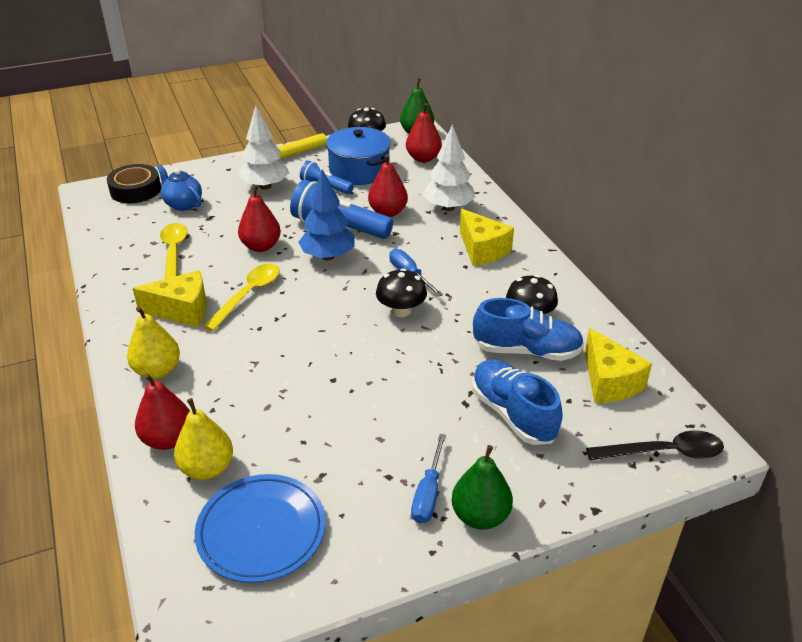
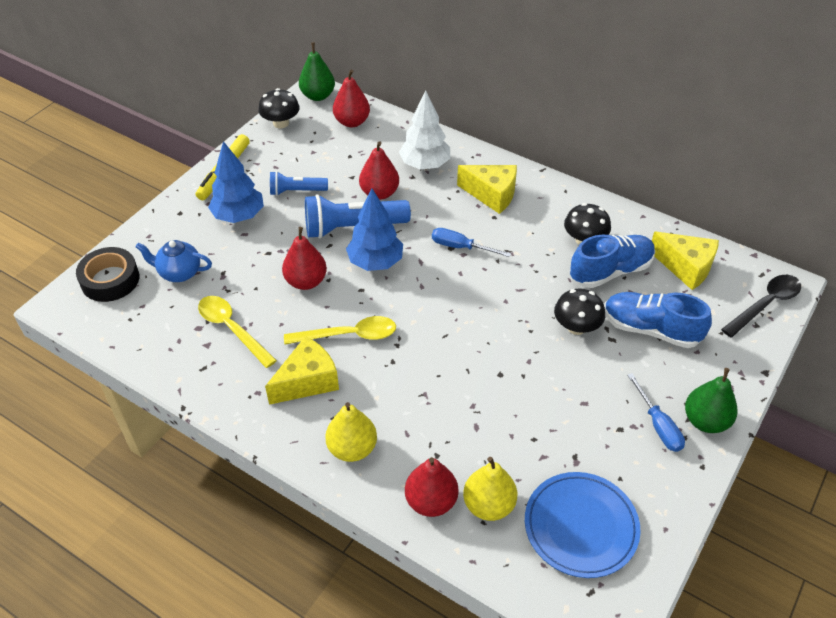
camera: 35 degrees left, 10 degrees up
(248, 295) = (349, 335): yellow spoon -> yellow spoon turned 90 degrees clockwise
(265, 186) = (239, 216): white tree -> blue tree
(359, 170) = (308, 160): blue pot -> none
(401, 310) = (487, 284): black mushroom -> black mushroom (576, 327)

